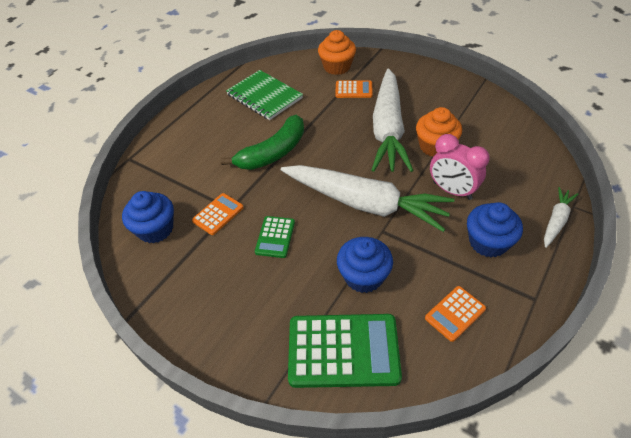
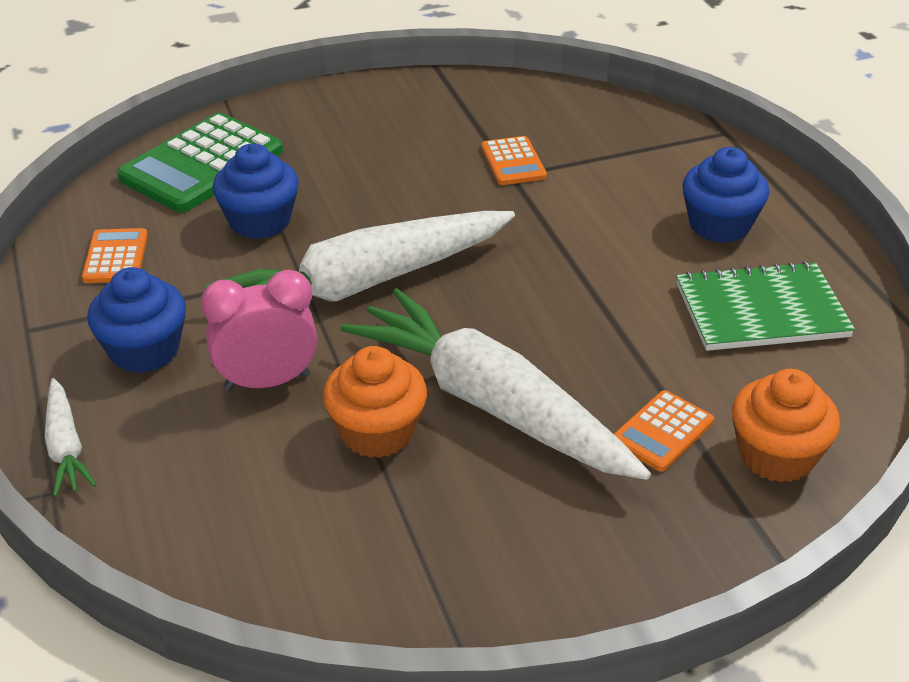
camera: 125 degrees right, 10 degrees down
(155, 229) = (546, 113): blue cupcake -> blue cupcake (719, 225)
(273, 152) = (584, 254): green banana -> none
(275, 237) = (413, 187): green calculator -> none

